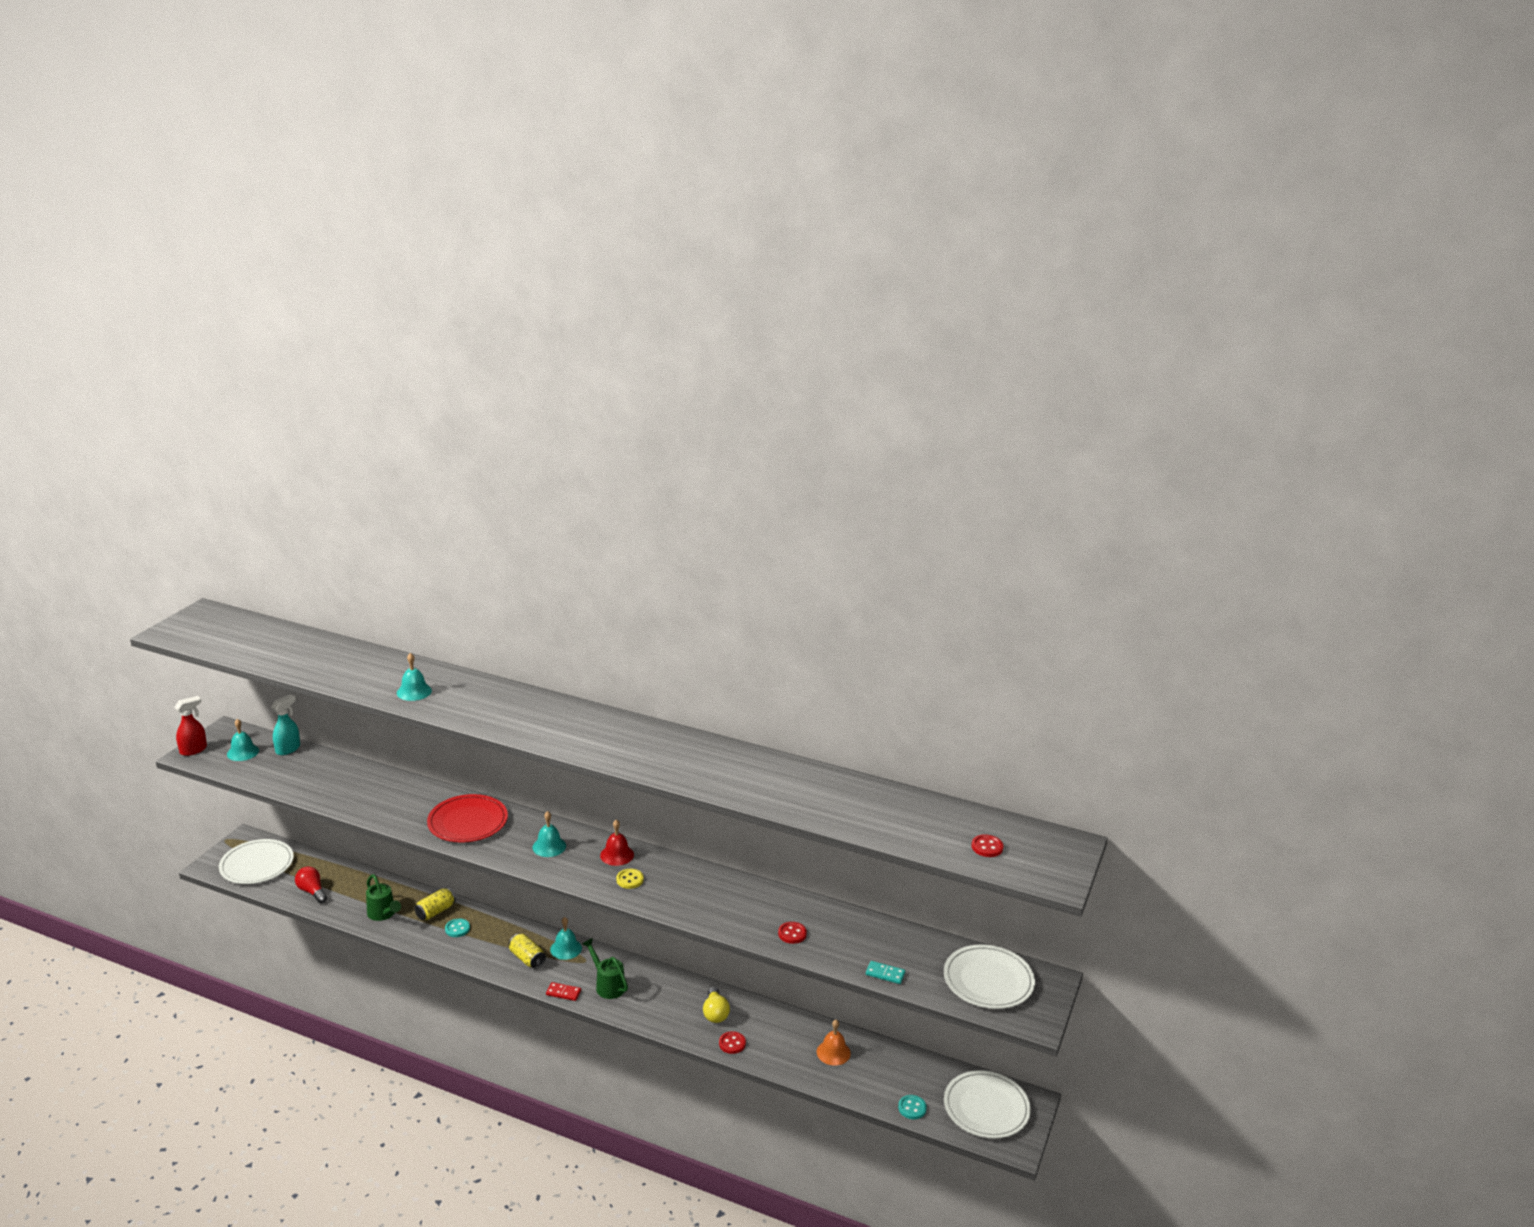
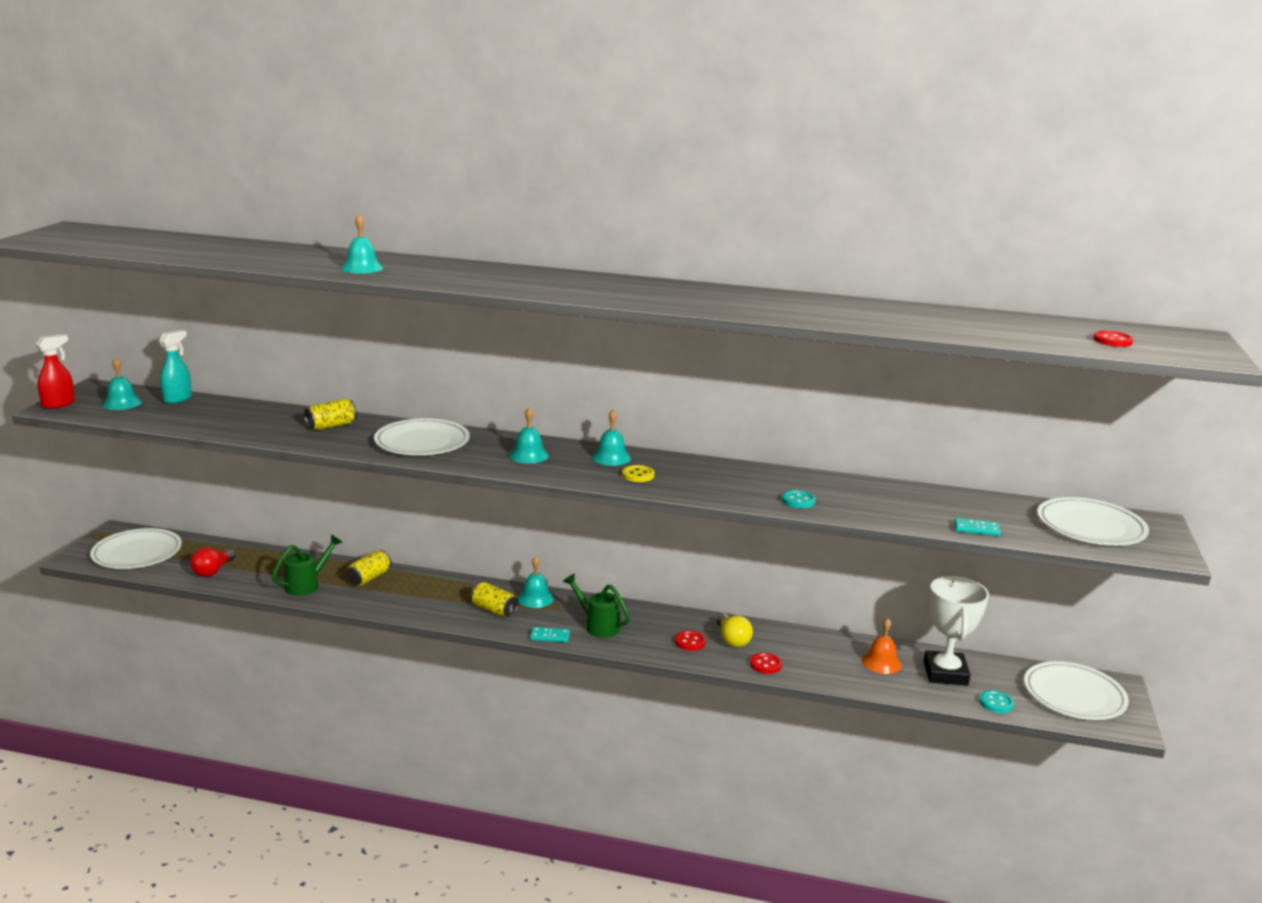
camera: 10 degrees left, 5 degrees down
(312, 891) = (213, 571): red light bulb -> red light bulb turned 105 degrees counterclockwise
(383, 914) = (307, 585): green watering can -> green watering can turned 90 degrees counterclockwise
(401, 795) = (331, 426): none -> yellow can
(457, 929) = (401, 591): turquoise button -> turquoise button (798, 501)
(468, 822) = (422, 442): red plate -> white plate
(563, 993) = (550, 636): red domino -> turquoise domino
(617, 855) = (611, 457): red bell -> turquoise bell
(792, 934) = (850, 505): red button -> red button (690, 642)
(884, 1070) = (945, 673): none -> white trophy

